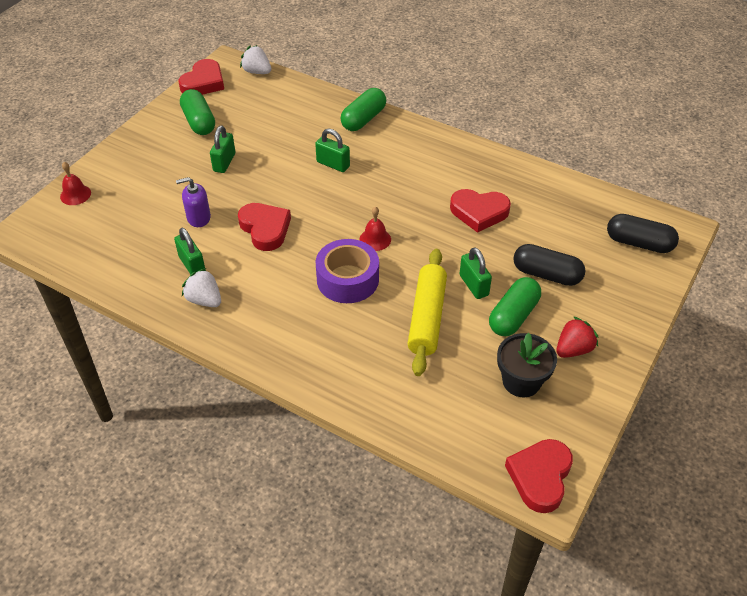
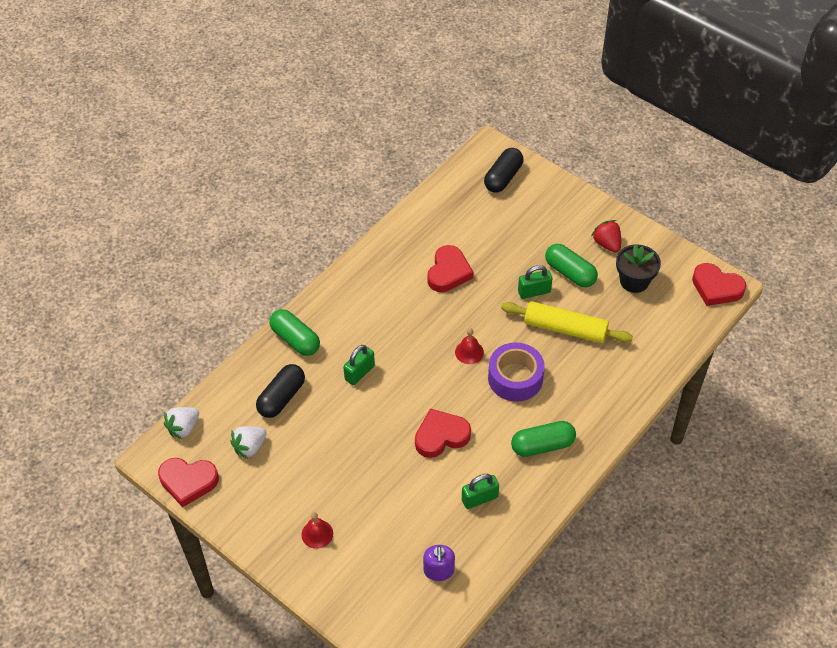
camera: 80 degrees left, 5 degrees up
(75, 194) = (357, 608): red bell -> red bell (317, 534)
(198, 218) = (415, 492): purple soap dispenser -> purple soap dispenser (439, 570)
(199, 122) = (261, 488): green capsule -> green capsule (542, 445)
(203, 82) = (188, 482): red heart -> red heart turned 150 degrees clockwise
(204, 300) = (525, 489): white strawberry -> white strawberry (250, 447)
(224, 162) = (335, 466): green padlock -> none
(546, 274) = (529, 242): black capsule -> black capsule (282, 398)

